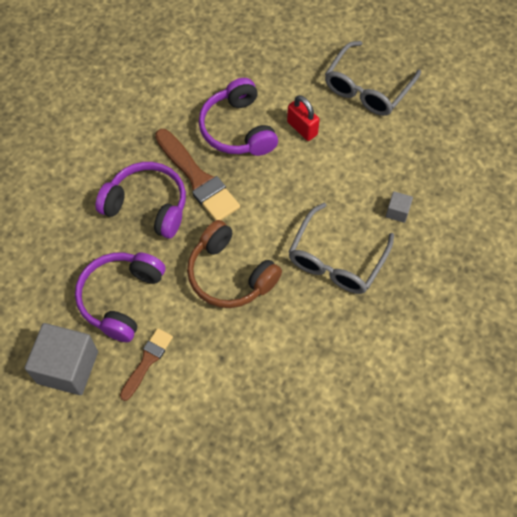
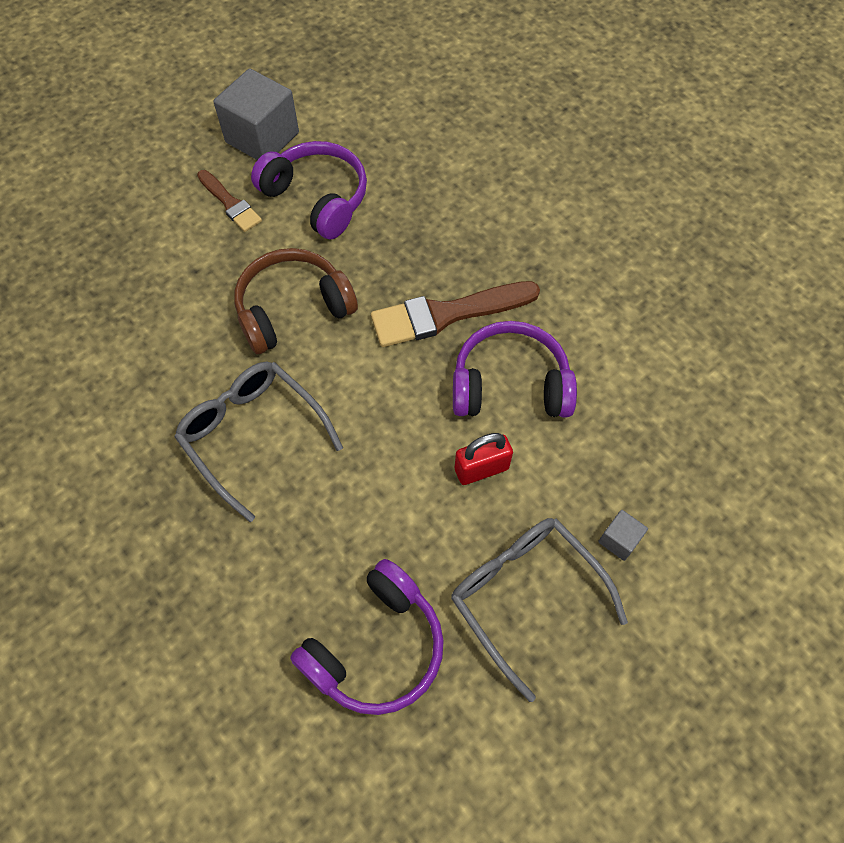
camera: 110 degrees right, 0 degrees up
(147, 206) = (428, 251): purple headphones -> purple headphones (376, 647)
(397, 212) = (286, 545): grey cube -> grey cube (619, 540)

